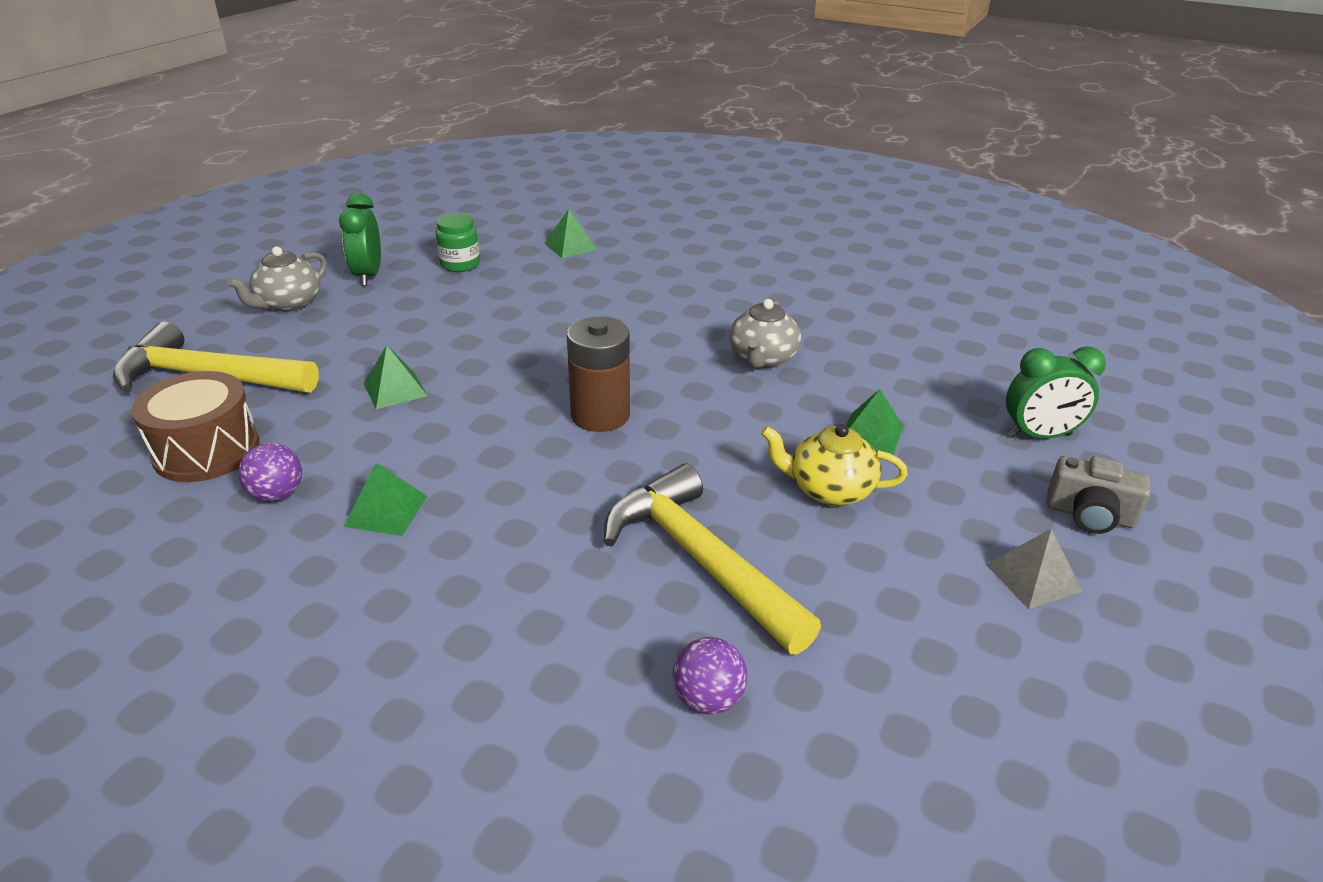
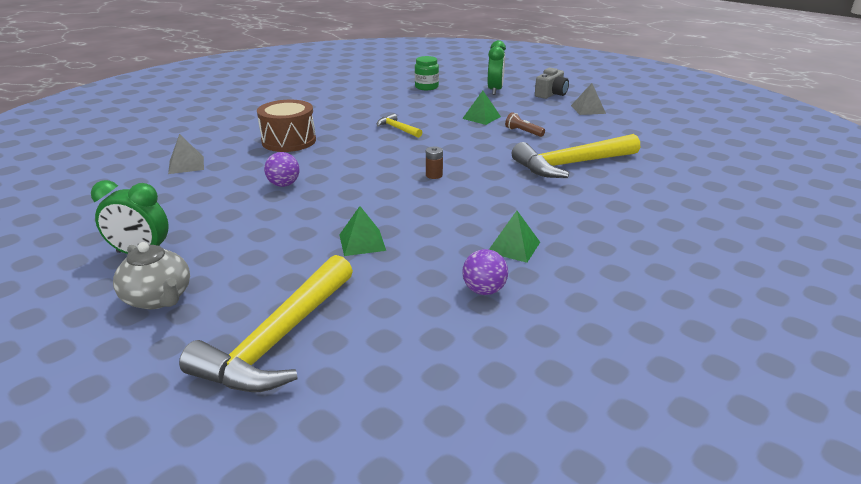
camera: 75 degrees left, 5 degrees down
(206, 450) = (410, 329): brown drum -> brown drum (289, 141)
(460, 264) = (168, 209): green jar -> green jar (426, 87)
(570, 246) = (186, 165): green pyramid -> grey pyramid
(600, 415) = (434, 175): brown battery -> brown battery, size x0.45
(708, 698) = (661, 173): purple ball -> purple ball (284, 184)
(762, 359) = (397, 129): grey teapot -> yellow hammer
(829, 489) = (523, 132): yellow teapot -> brown flashlight

